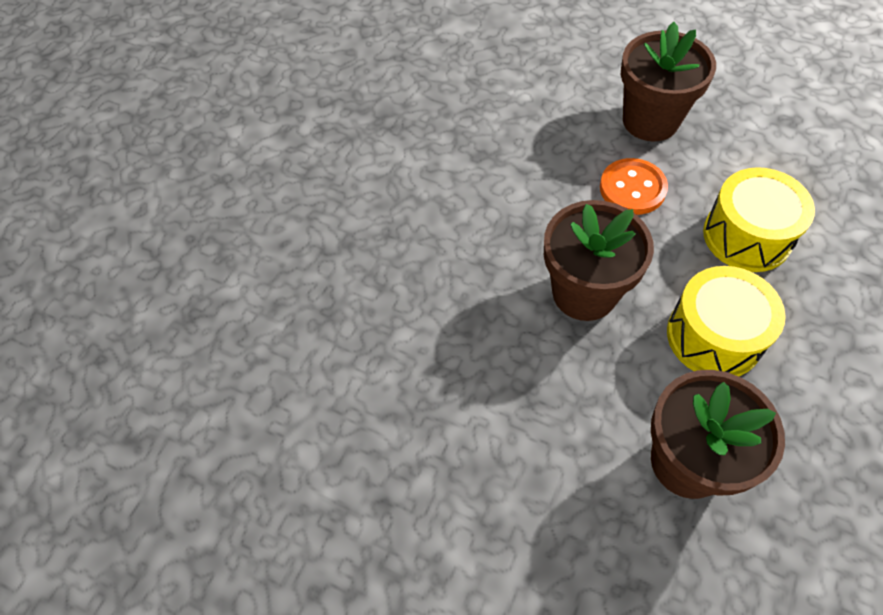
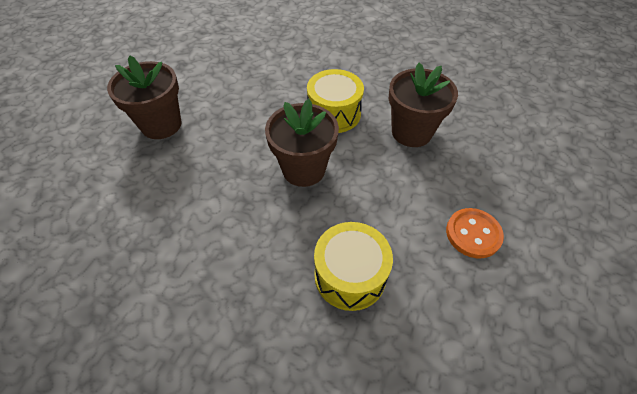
camera: 95 degrees left, 5 degrees down
(632, 188) = (220, 139): orange button -> orange button (473, 234)
(747, 236) = (266, 92): yellow drum -> yellow drum (350, 275)

